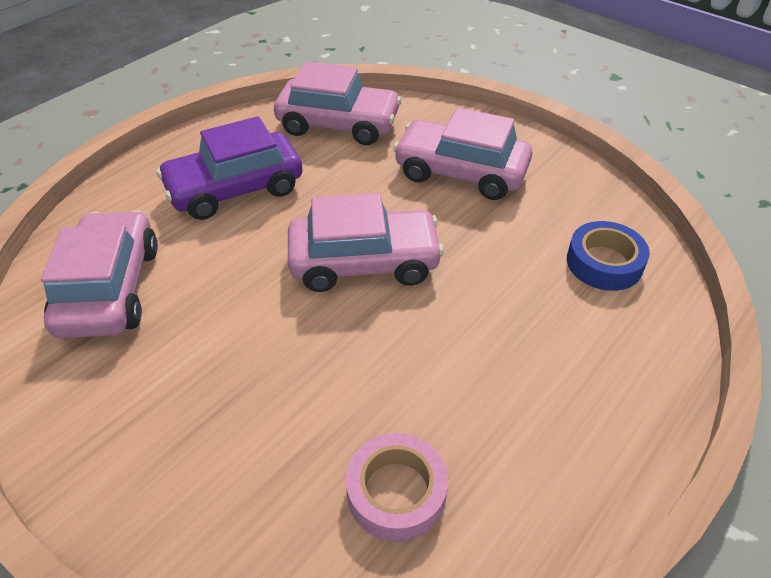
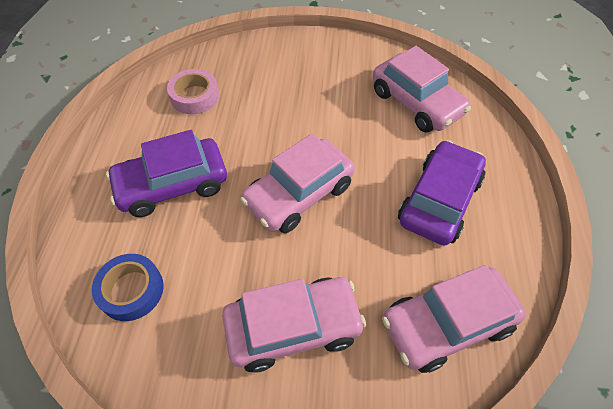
camera: 145 degrees right, 10 degrees up
(510, 351) = (172, 185): none -> purple car

